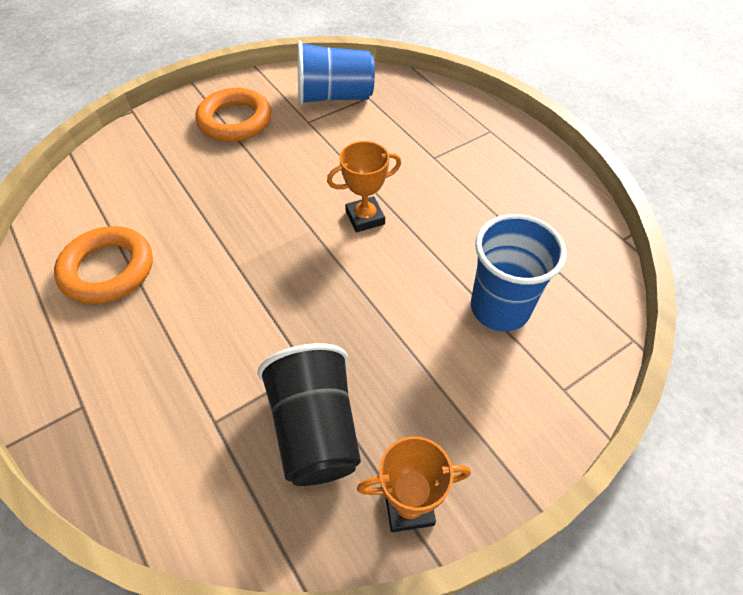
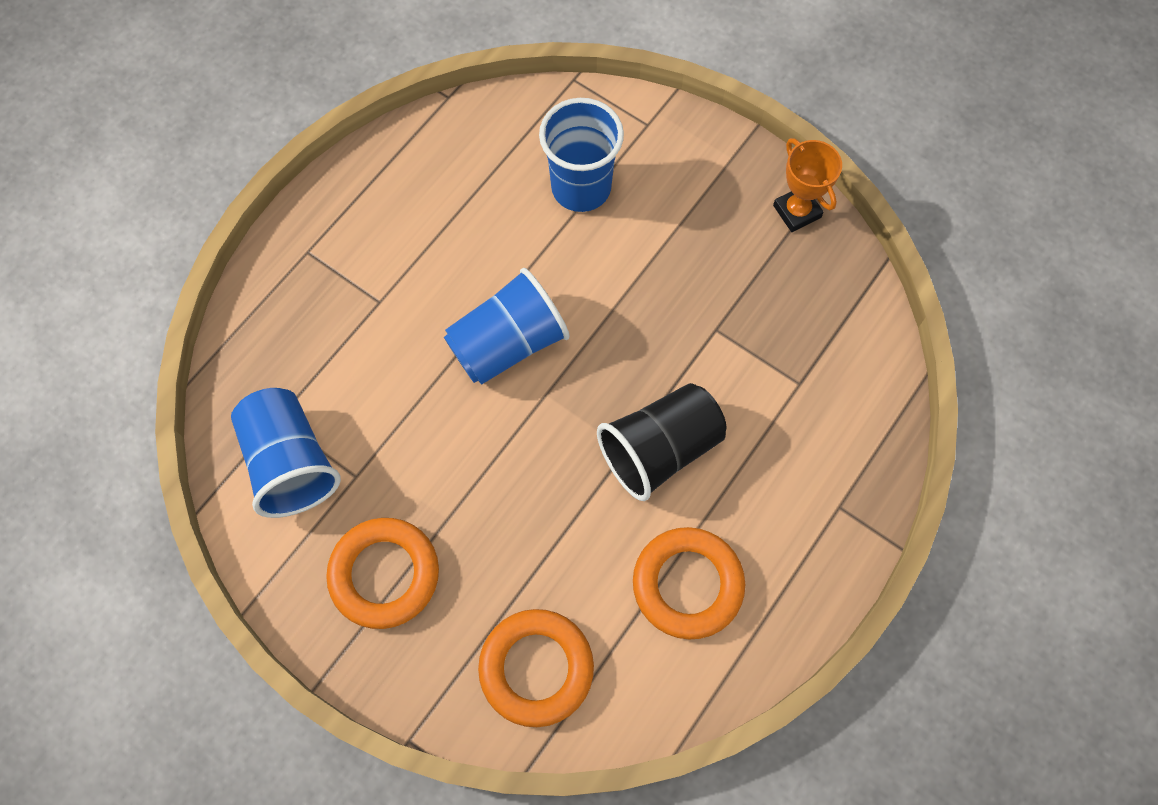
camera: 110 degrees left, 15 degrees up
(123, 173) = (536, 668): none -> orange ring
(316, 429) = (768, 299): black cup -> black cup (660, 449)
(365, 218) = (508, 344): orange trophy -> blue cup

